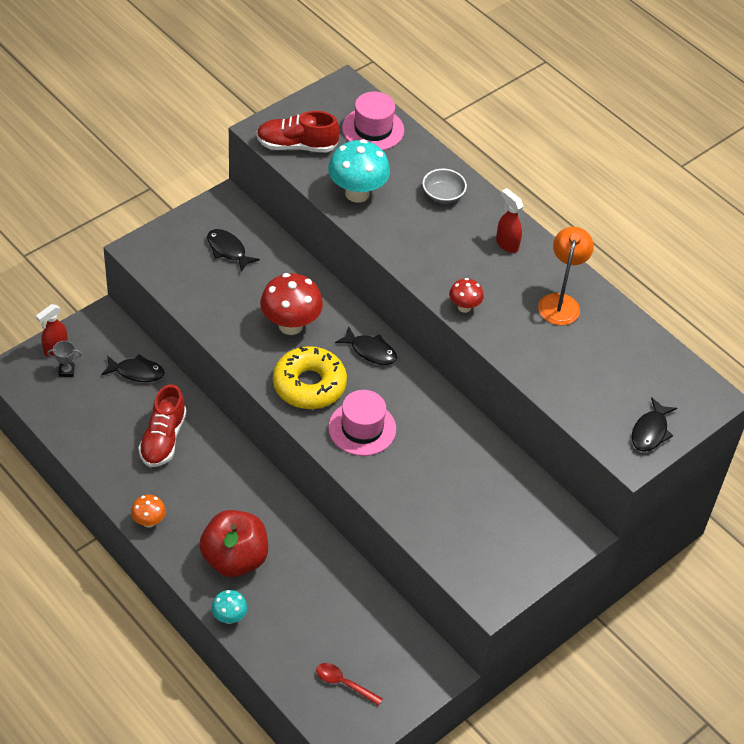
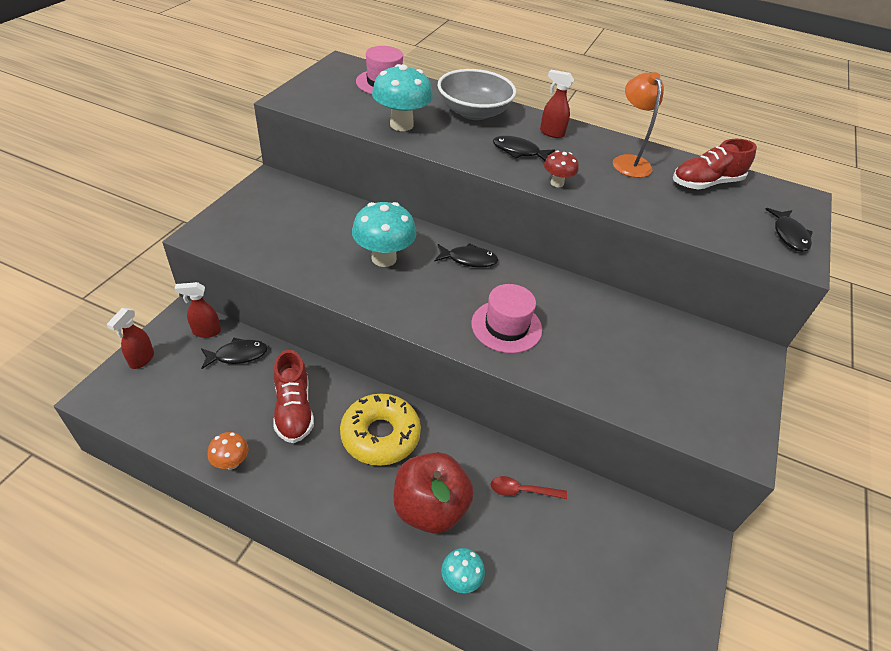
camera: 25 degrees left, 5 degrees down
(66, 371) = (161, 377): grey trophy -> none
(118, 340) = (206, 332): none -> red spray bottle
(149, 521) = (318, 503): orange mushroom -> orange mushroom (231, 462)
(228, 250) = (290, 215): black fish -> black fish (518, 151)
(290, 325) = (384, 258): red mushroom -> turquoise mushroom
(296, 146) = (325, 104): red shoe -> red shoe (706, 183)
(309, 385) = (432, 303): yellow donut -> yellow donut (380, 435)
(344, 683) = (622, 604): red spoon -> red spoon (522, 491)
(443, 195) = (474, 112): grey bowl -> grey bowl, size x1.90

